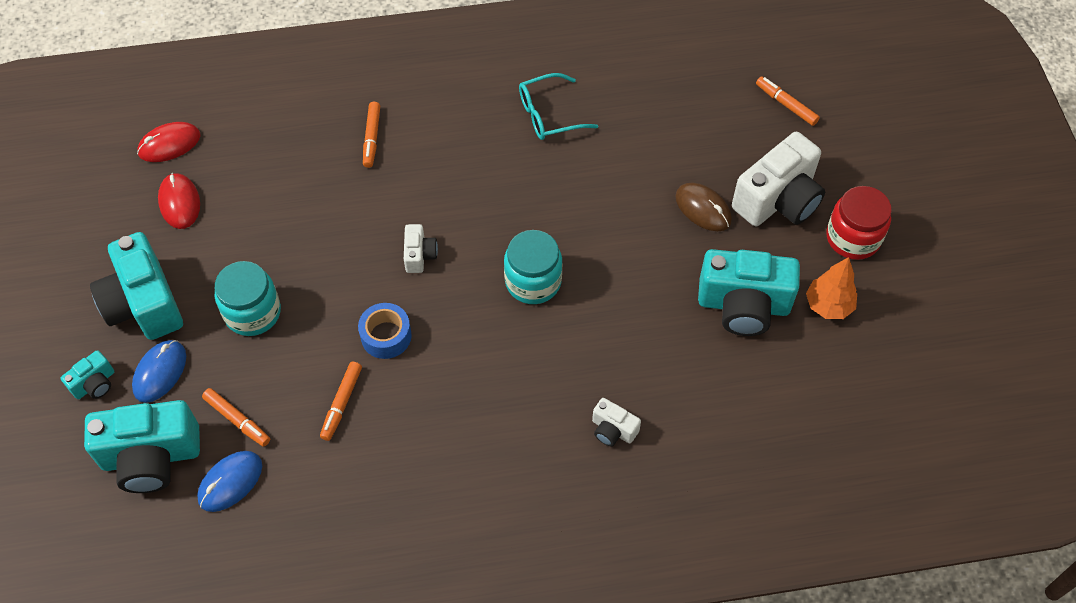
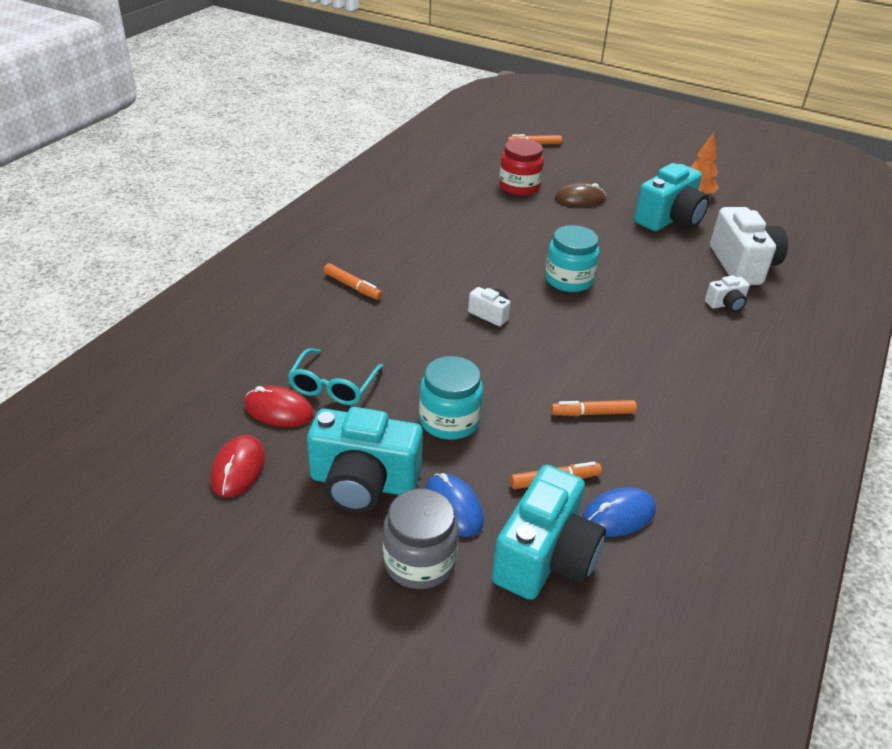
camera: 55 degrees left, 20 degrees down
(94, 384) = (419, 561): turquoise camera -> grey jar
(169, 144) = (206, 387): red mouse -> red mouse (238, 468)
(230, 482) = (618, 515): blue mouse -> blue mouse turned 75 degrees clockwise
(341, 403) = (592, 413): orange marker -> orange marker turned 120 degrees clockwise
(386, 336) = (549, 362): blue tape -> none
(549, 115) = (434, 213): turquoise glasses -> turquoise glasses (333, 386)
(778, 200) = (601, 176): white camera -> white camera (742, 265)
(853, 238) = (655, 169): red jar -> red jar (519, 186)

